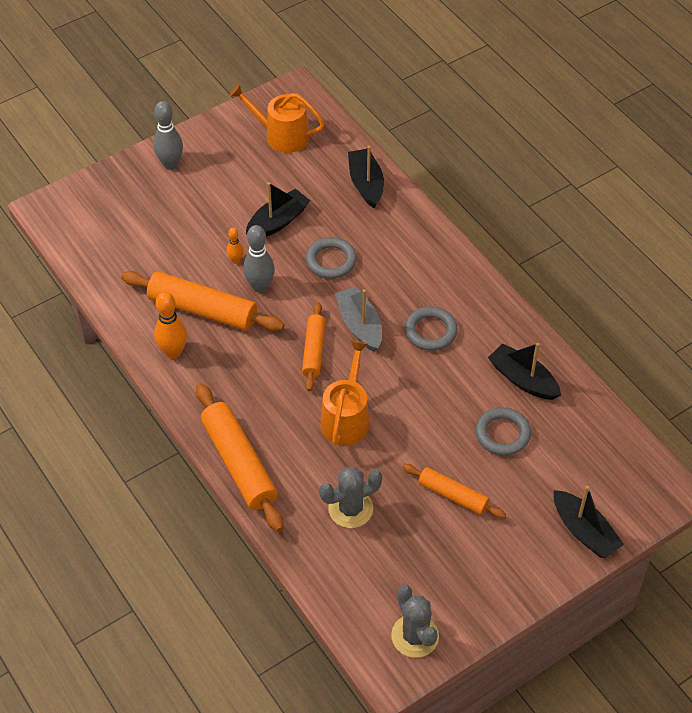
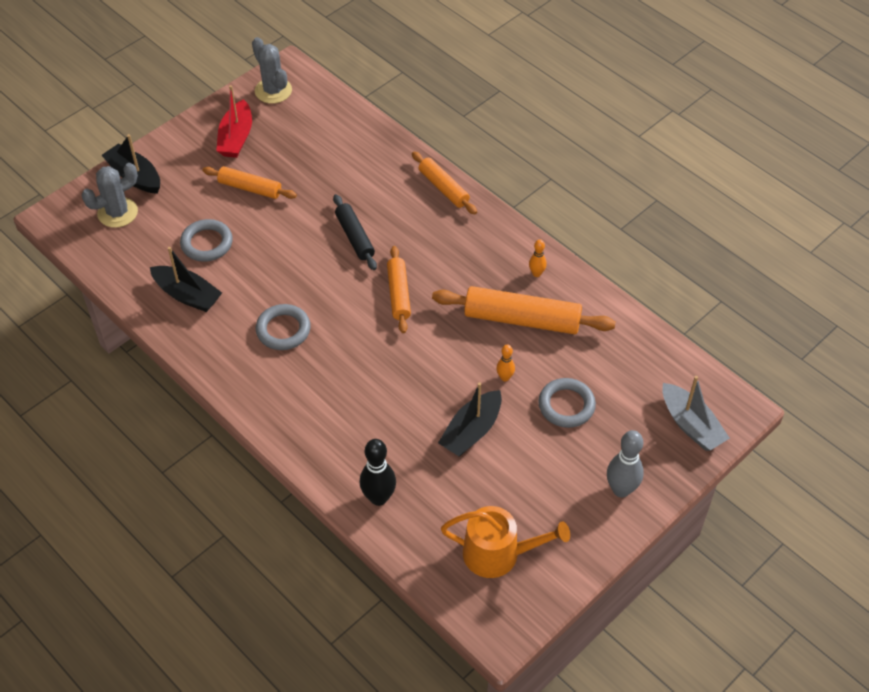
camera: 170 degrees right, 0 degrees up
(173, 352) = (536, 273): orange bowling pin -> orange bowling pin, size x0.55
(239, 463) = (443, 188): orange rolling pin -> orange rolling pin, size x0.60
(260, 286) = (470, 352): grey bowling pin -> none
(331, 261) = (401, 392): grey ring -> grey ring (566, 405)
(346, 418) = (355, 237): orange watering can -> black rolling pin
(350, 509) = (338, 167): grey cactus -> grey cactus (117, 213)
(359, 325) = (357, 326): grey boat -> grey boat (691, 425)
(366, 184) = (378, 498): black boat -> black bowling pin
(465, 569) = (236, 138): none -> red boat

